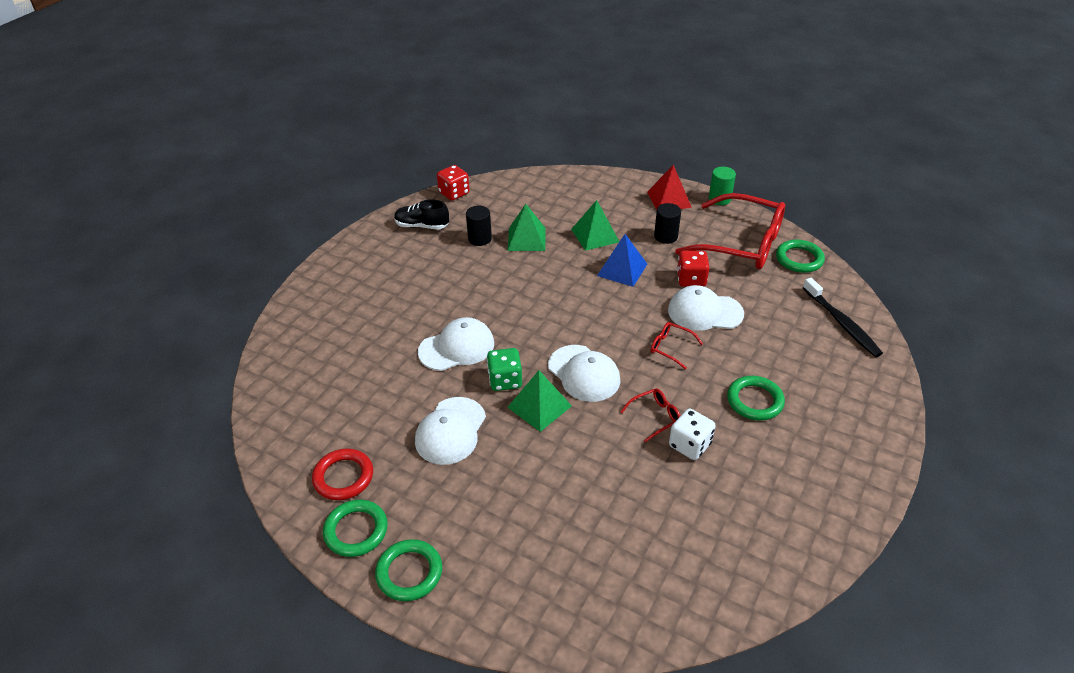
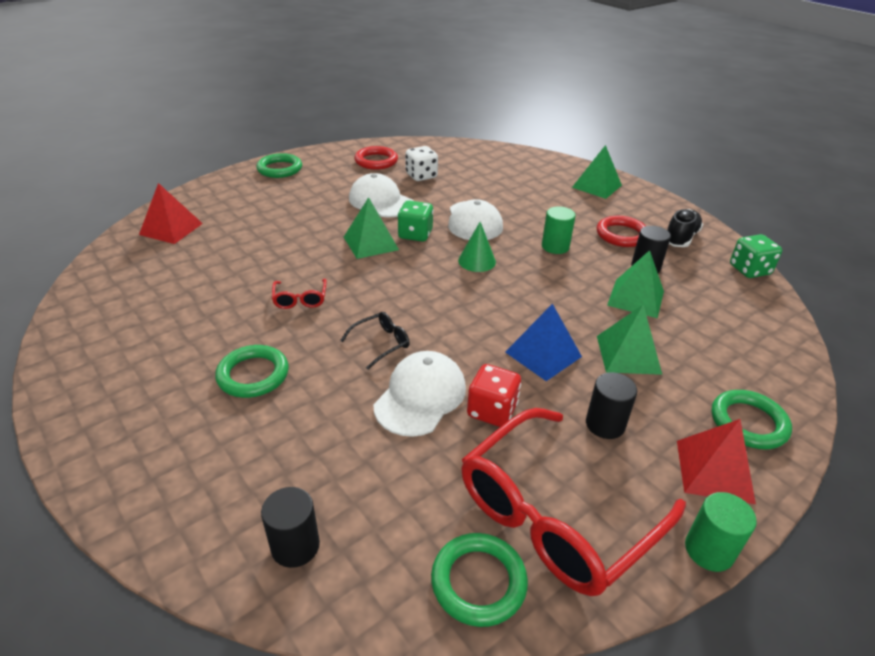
camera: 110 degrees right, 5 degrees down
(339, 282) = (597, 186): none -> green pyramid
(356, 530) = (329, 159): green ring -> green ring (748, 423)
(433, 256) = (621, 235): none -> red ring
(454, 193) = (749, 270): red dice -> green dice
(475, 289) = (555, 247): none -> green cylinder
(527, 328) = (477, 261): none -> green cone
(584, 373) = (390, 276): white cap -> none
(615, 596) = (171, 229): none -> red pyramid
(670, 348) = (381, 343): red glasses -> black glasses
(690, 445) = (249, 307): white dice -> white dice (421, 176)
(842, 323) = (295, 546): black toothbrush -> black cylinder

